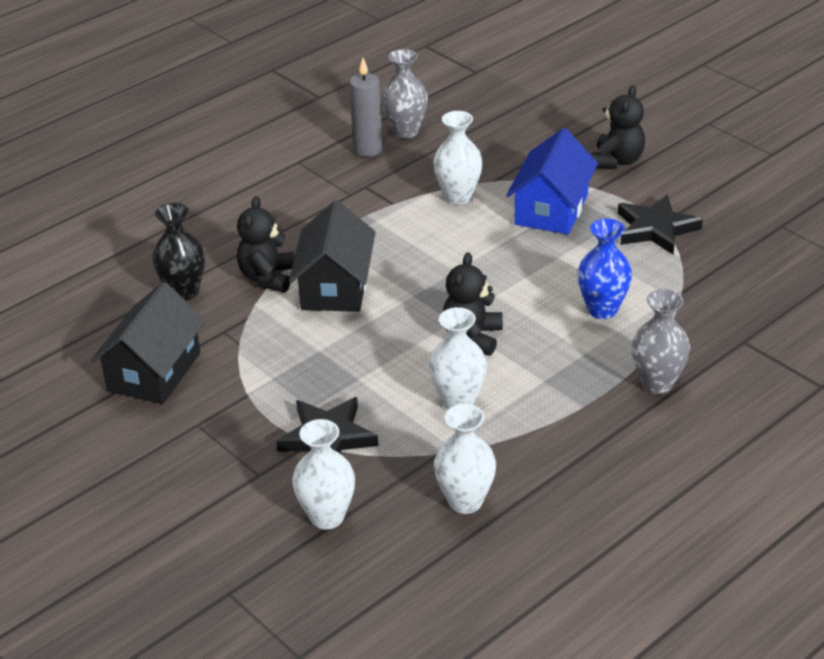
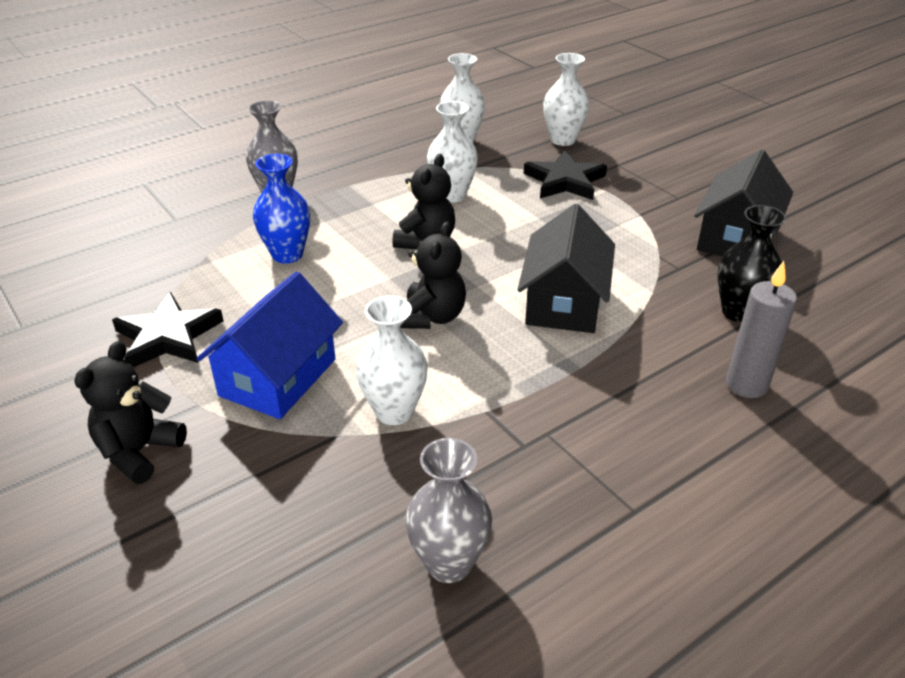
camera: 175 degrees left, 0 degrees up
(268, 277) = (644, 320): black teddy bear -> black teddy bear (432, 317)
(368, 149) = (518, 526): grey candle -> grey candle (746, 385)

